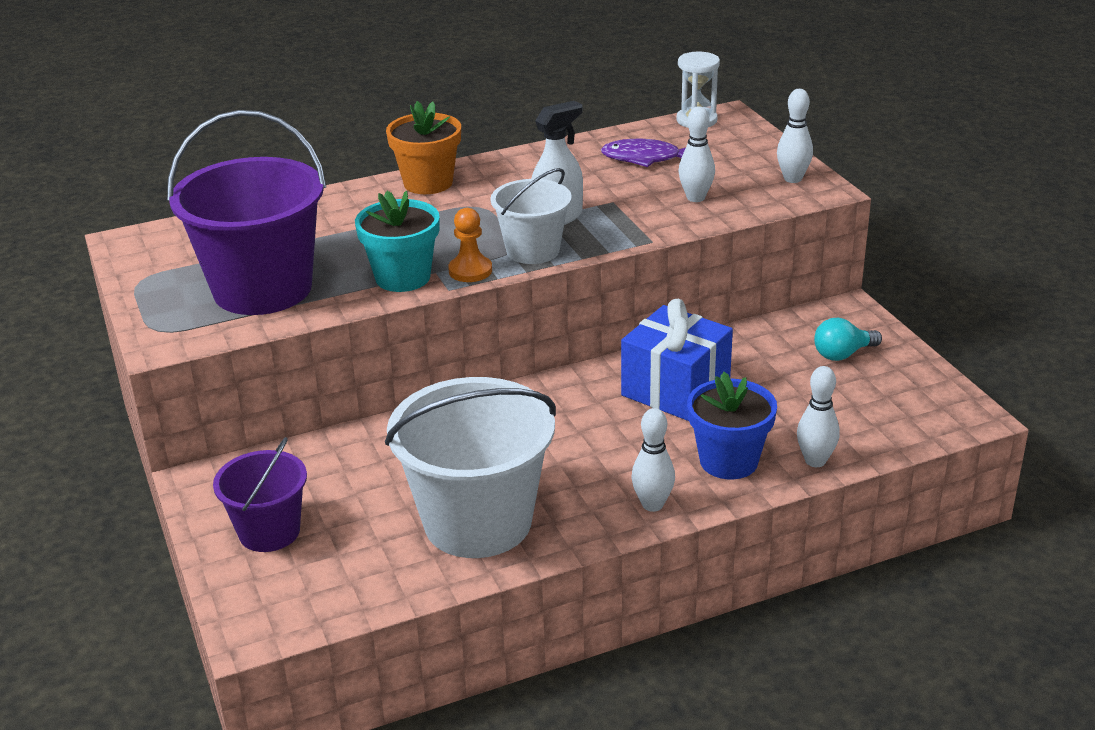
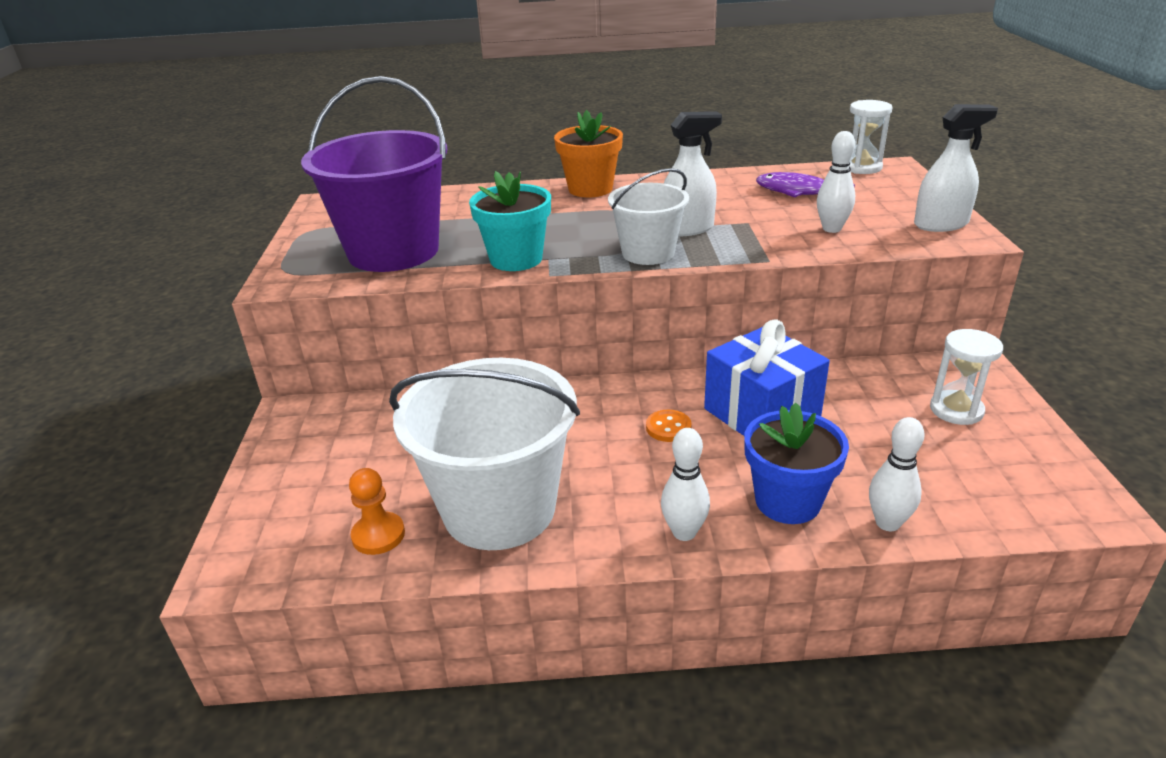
camera: 20 degrees right, 0 degrees up
(269, 531) = (311, 473): purple bucket -> none
(470, 271) = (579, 262): orange pawn -> orange pawn (378, 535)
(596, 419) = (668, 427): none -> orange button
(792, 179) = (941, 224): white bowling pin -> white spray bottle
(842, 354) = (956, 410): turquoise light bulb -> white hourglass

